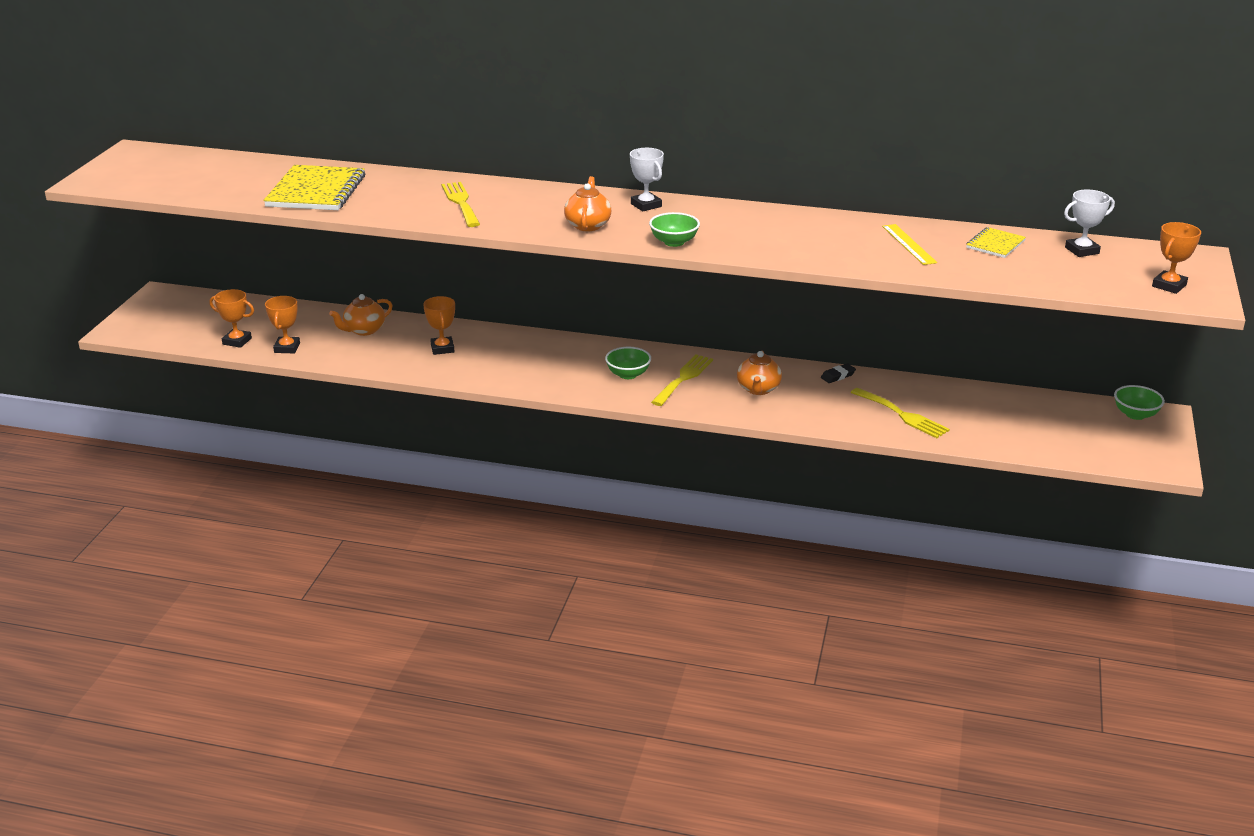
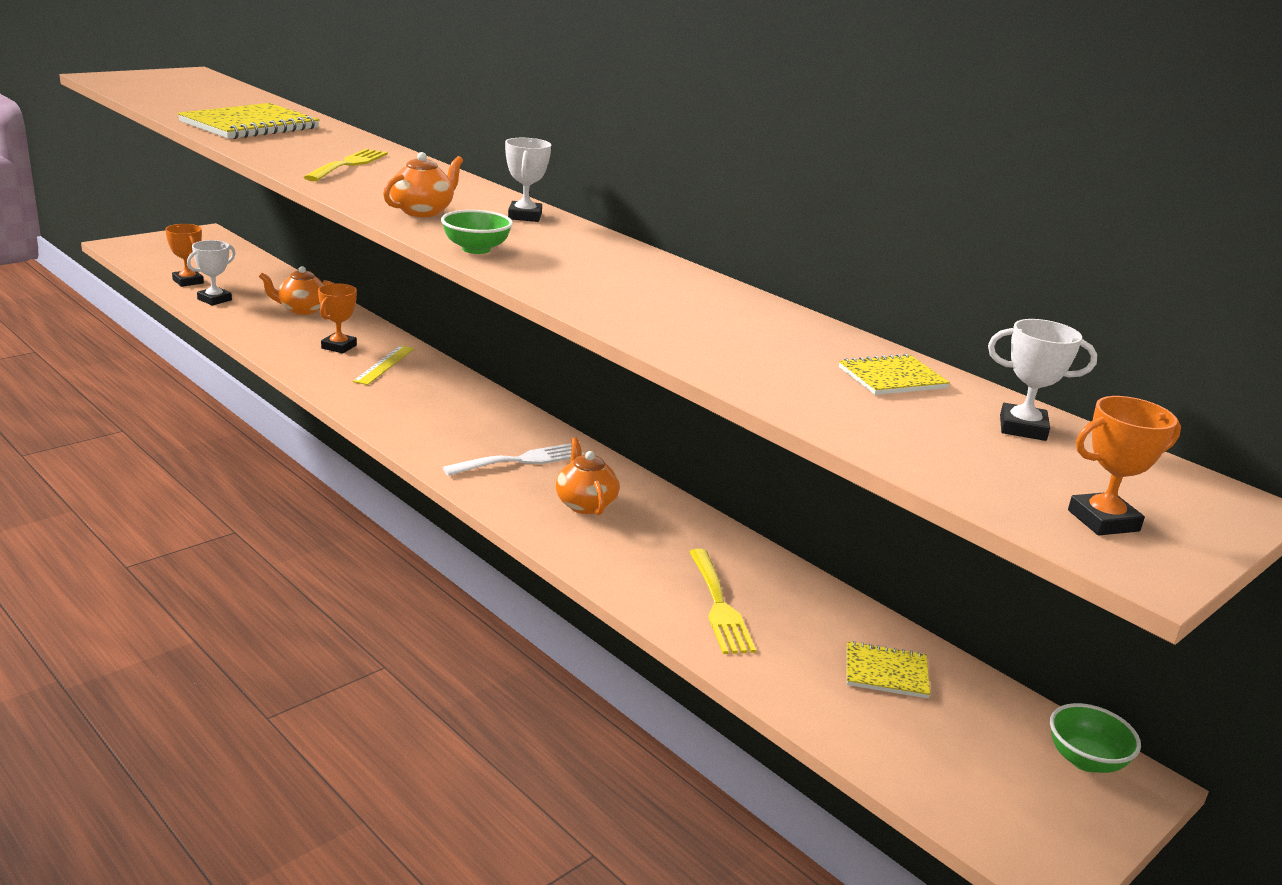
camera: 30 degrees right, 5 degrees down
(287, 348) = (214, 300): orange trophy -> white trophy
(628, 374) = (469, 434): green bowl -> none
(683, 378) = (521, 460): yellow fork -> white fork
(758, 389) = (585, 504): orange teapot -> orange teapot turned 120 degrees clockwise
(838, 376) = (705, 529): black eraser -> none
(909, 244) = (763, 339): yellow ruler -> yellow ruler (384, 365)
(1015, 413) = (886, 672): none -> yellow notebook

